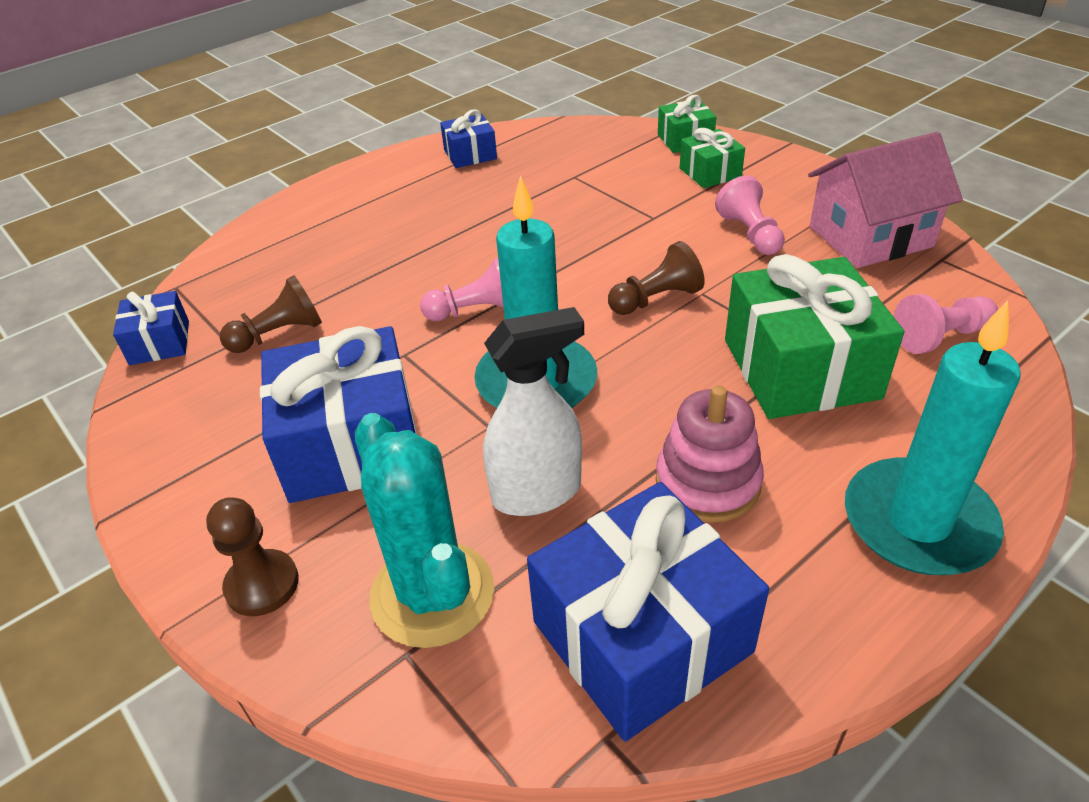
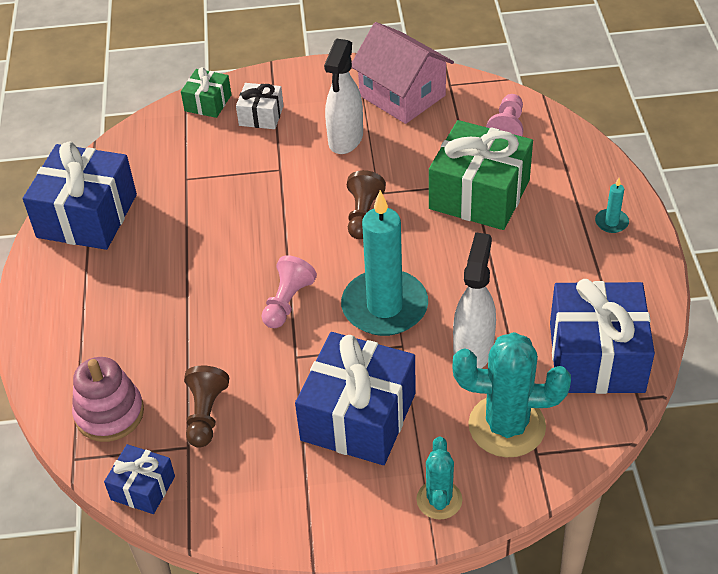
camera: 55 degrees left, 5 degrees up
(262, 584) = (439, 500): brown pawn -> turquoise cactus
(470, 154) = (87, 216): blue gift -> blue gift, size x1.97
(707, 482) = (525, 279): pink stacking toy -> pink stacking toy (109, 414)
(710, 173) = (261, 116): green gift -> white gift
(750, 234) = (345, 139): pink pawn -> white spray bottle
(870, 237) = (402, 96): pink house -> pink house turned 60 degrees counterclockwise
(918, 522) = (611, 222): turquoise candle -> turquoise candle, size x0.41

